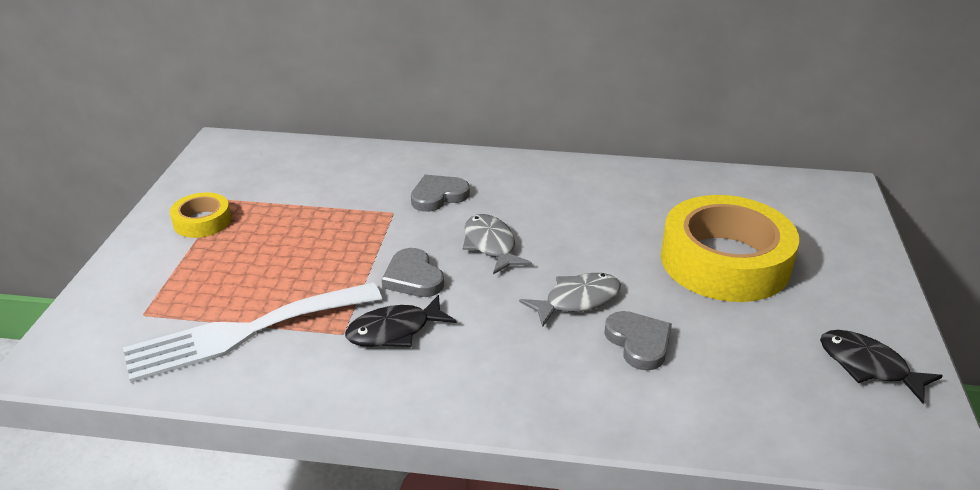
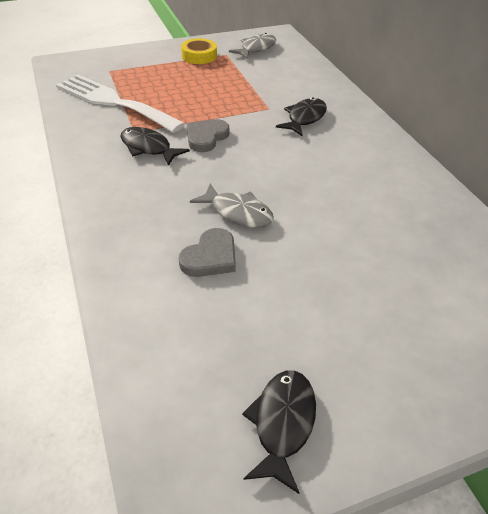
camera: 60 degrees right, 10 degrees up
(438, 196) = (304, 118): grey heart -> black fish
(491, 245) = (269, 156): grey fish -> grey fish (256, 48)
(725, 261) = (363, 283): yellow tape -> none

